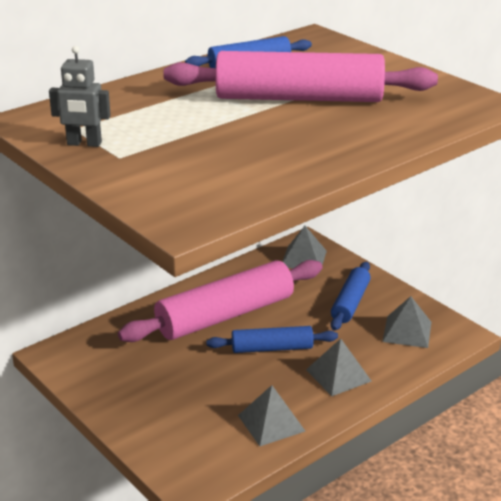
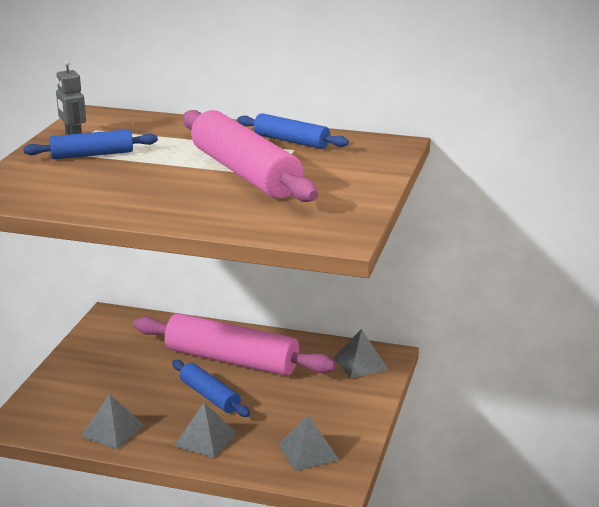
camera: 55 degrees right, 5 degrees down
(350, 303) = (319, 409): blue rolling pin -> blue rolling pin (92, 155)

